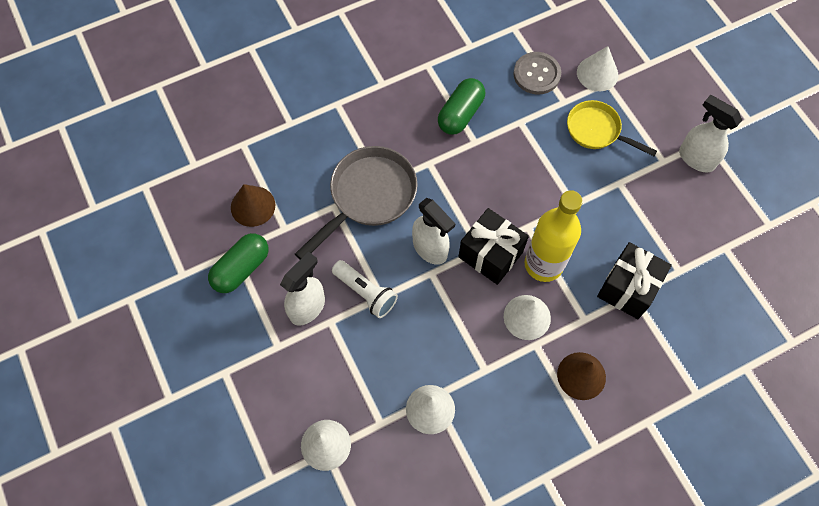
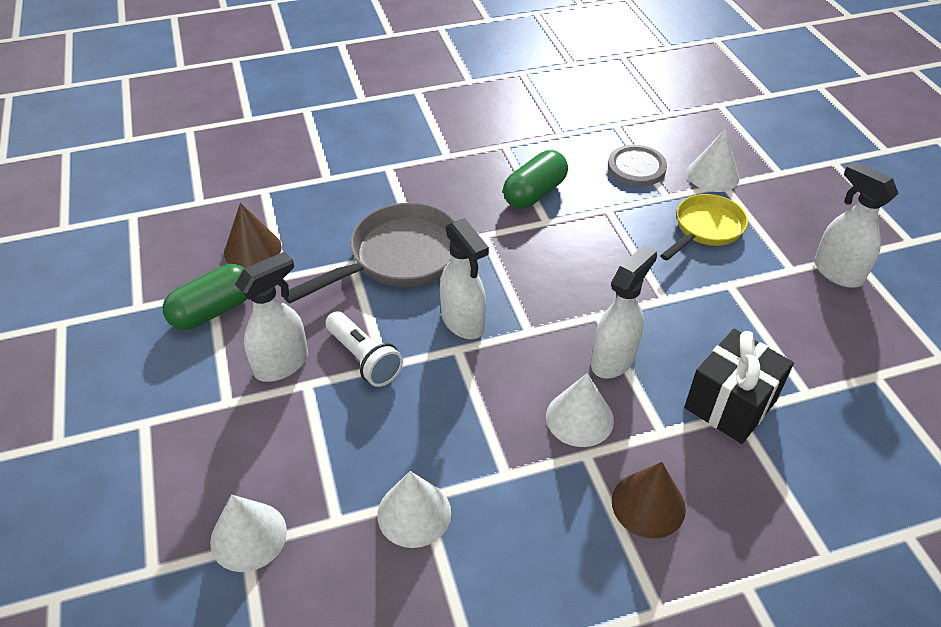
camera: 10 degrees right, 20 degrees down
(490, 254) = (542, 339): black gift -> none
(543, 264) = (613, 360): yellow bottle -> white spray bottle
(597, 131) = (705, 229): yellow pan -> yellow pan turned 90 degrees clockwise

